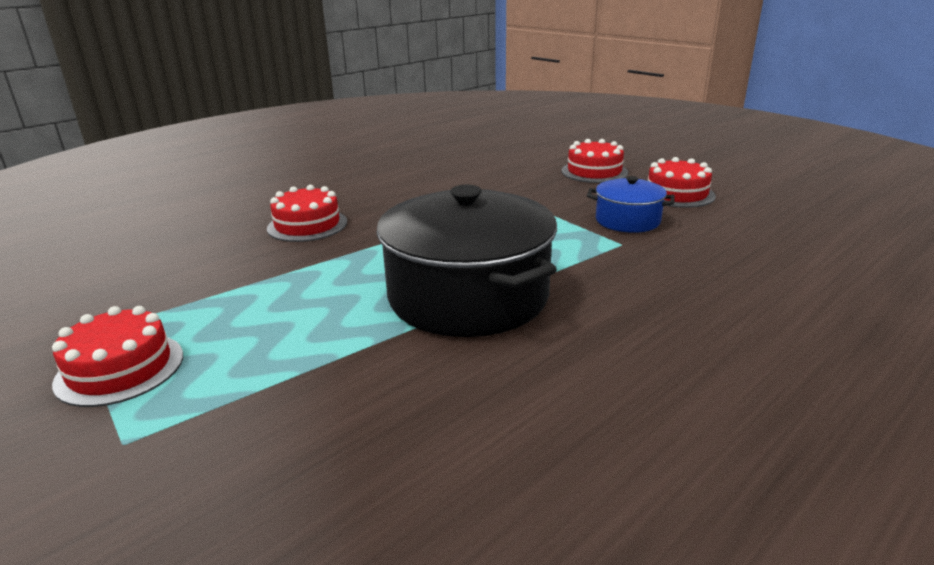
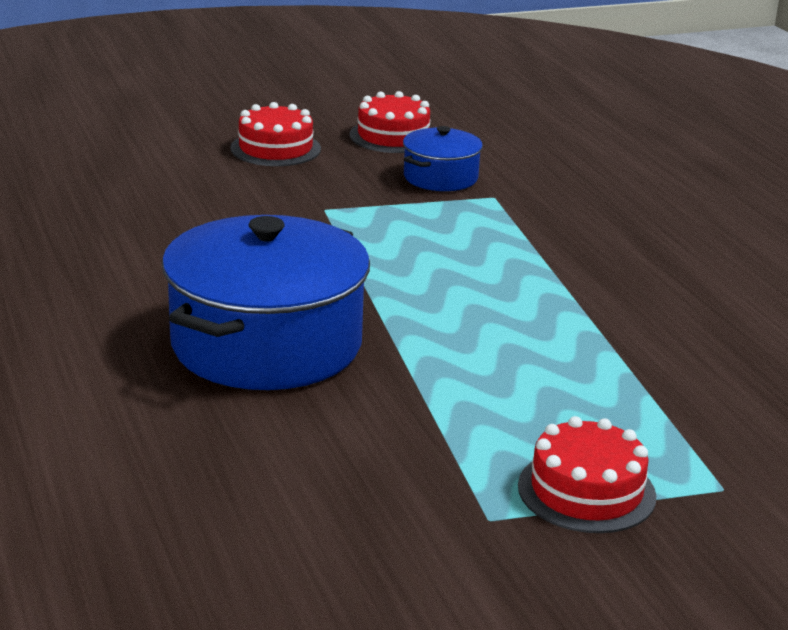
camera: 70 degrees left, 0 degrees up
(307, 225) = (267, 344): red cake -> blue pot
(468, 296) = (552, 290): black pot -> none

